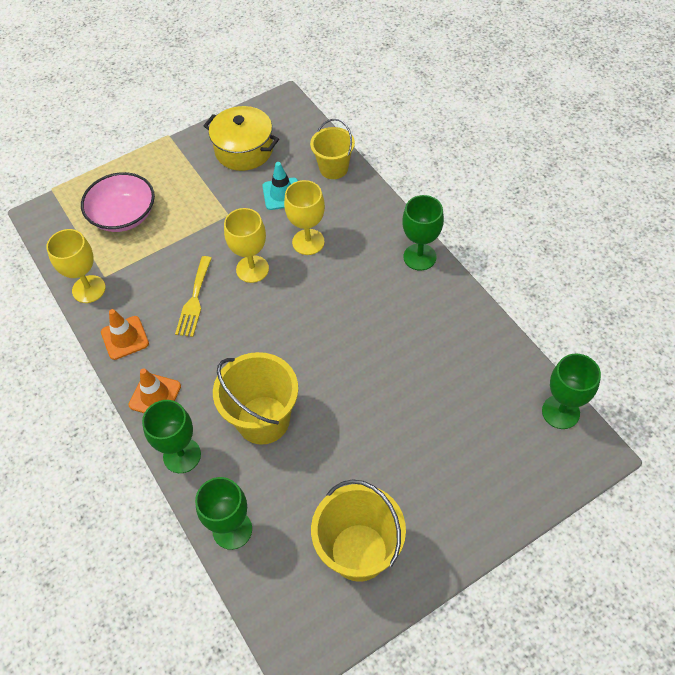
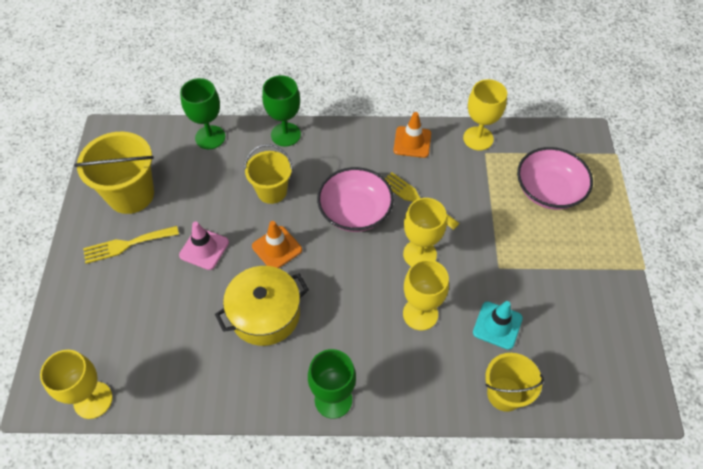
camera: 120 degrees right, 0 degrees up
(155, 395) = (346, 139): orange traffic cone -> orange traffic cone (277, 248)
(240, 338) = (355, 211): none -> pink bowl
(244, 150) = (583, 324): yellow pot -> yellow pot (265, 314)
(263, 420) = (272, 191): yellow bucket -> yellow bucket, size x0.65
(367, 433) = (204, 249): none -> pink traffic cone
(415, 506) = (127, 245): none -> yellow fork
(560, 412) = (93, 400): green goblet -> yellow goblet

